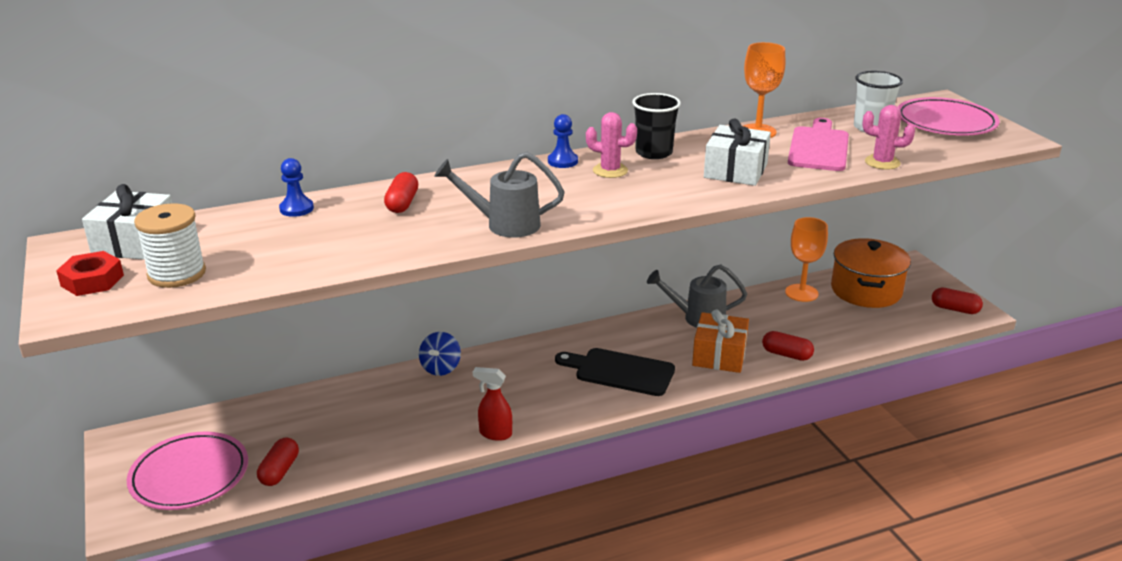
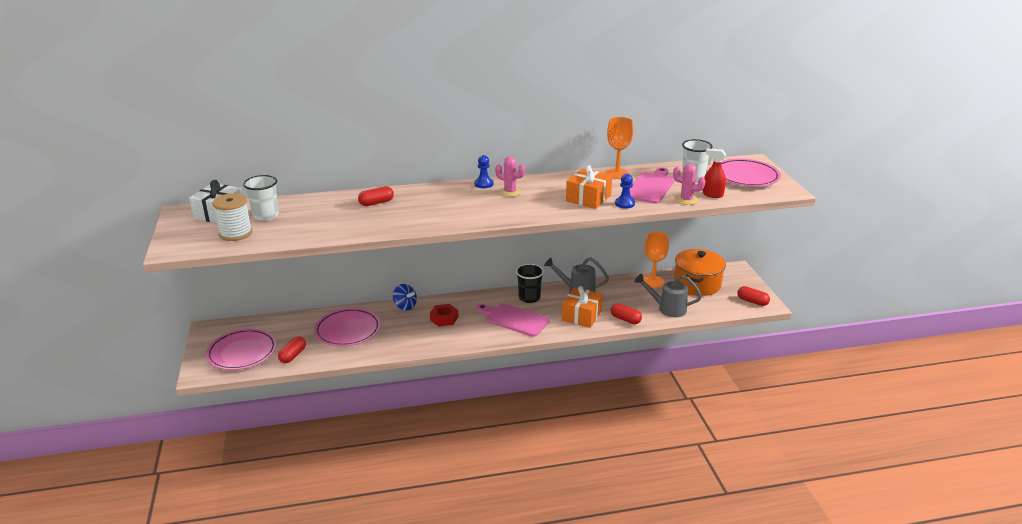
camera: 10 degrees right, 0 degrees up
(92, 280) = (190, 233): red nut -> red nut (444, 318)
(219, 239) = (265, 215): none -> white cup
(296, 209) = (315, 201): blue pawn -> blue pawn (624, 204)
(360, 418) = (348, 330): none -> pink plate
(402, 203) = (376, 203): red capsule -> red capsule turned 45 degrees clockwise
(441, 368) = (405, 306): blue spinning top -> blue spinning top turned 75 degrees counterclockwise
(495, 434) = (424, 348): red spray bottle -> red spray bottle (712, 195)
(504, 224) = (430, 220): grey watering can -> grey watering can (667, 309)
(620, 371) = (514, 319): black cutting board -> pink cutting board
(654, 153) = (543, 183): black cup -> black cup (529, 298)
(735, 171) = (588, 198): white gift -> orange gift

